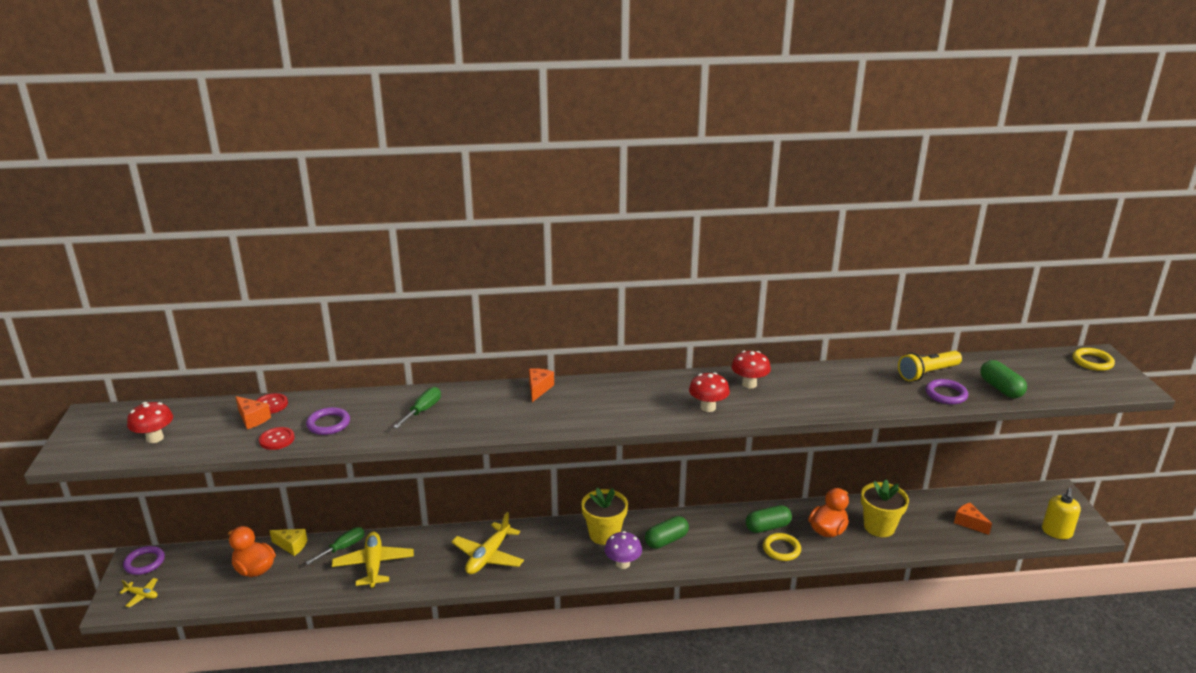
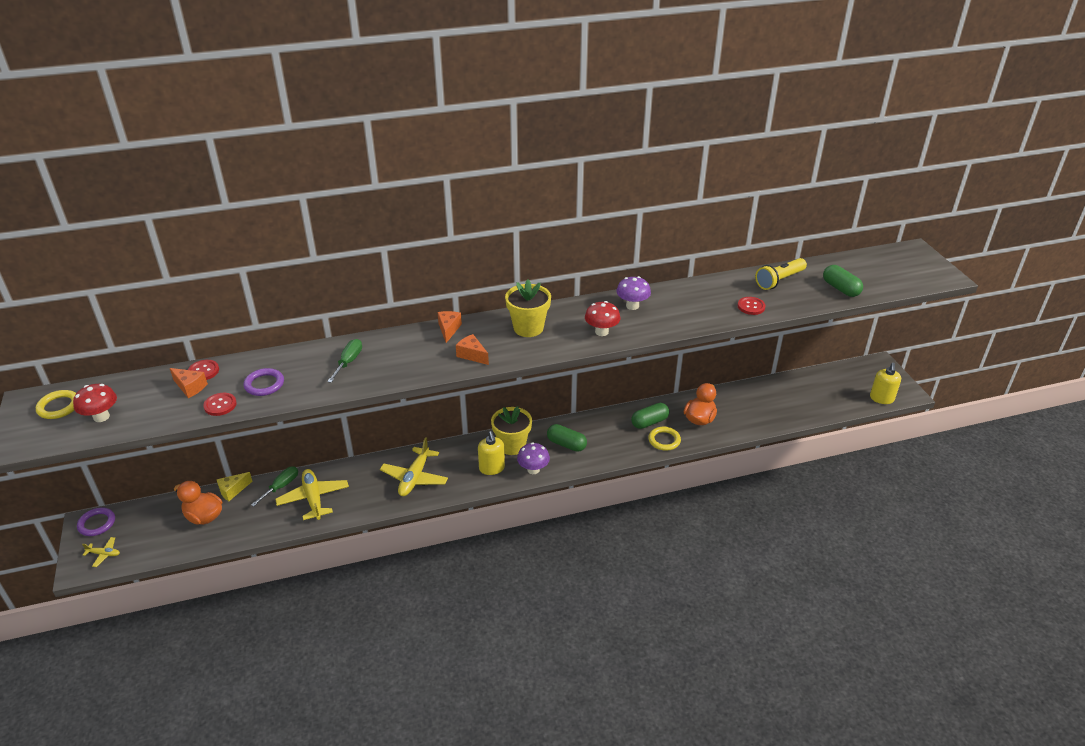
camera: 10 degrees left, 10 degrees up
(292, 546) = (233, 490): yellow cheese -> yellow cheese turned 135 degrees clockwise
(576, 556) = (492, 468): none -> yellow soap dispenser
(666, 540) = (566, 444): green capsule -> green capsule turned 75 degrees clockwise
(749, 384) = (632, 306): red mushroom -> purple mushroom
(879, 527) = (741, 411): yellow flower pot -> yellow flower pot (528, 328)
(888, 398) = (751, 307): none -> red button
(946, 394) = (797, 299): purple ring -> none
(969, 523) = (812, 399): orange cheese -> orange cheese (472, 355)
(1092, 362) = (910, 256): yellow ring -> yellow ring (59, 407)

